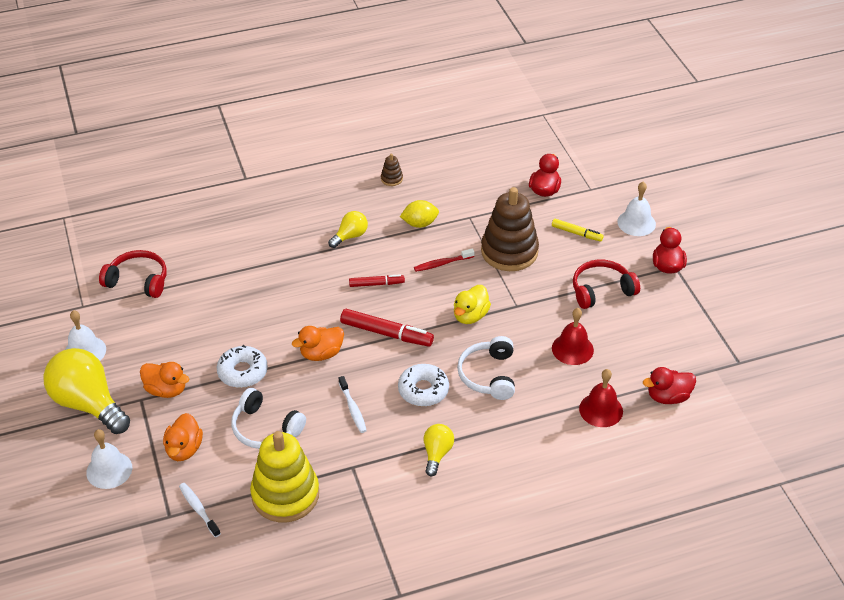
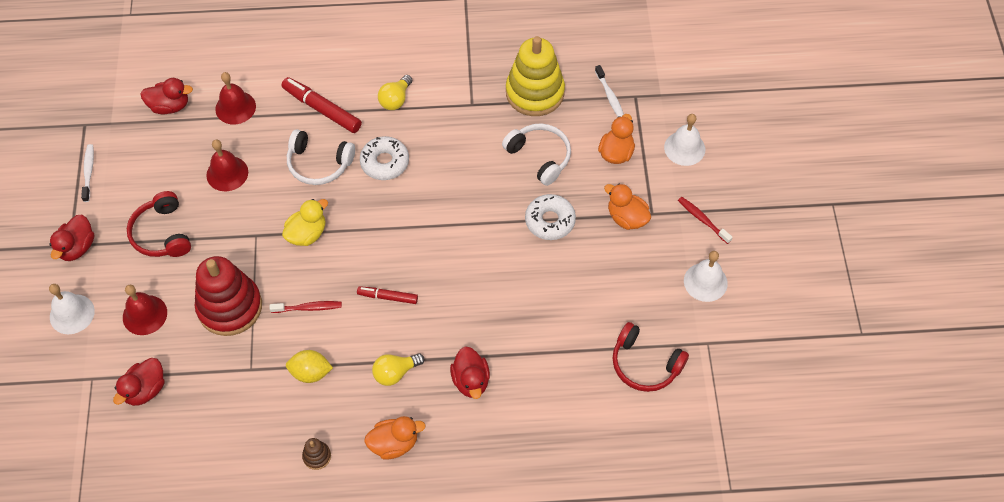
camera: 165 degrees left, 15 degrees up
(88, 404) = (702, 219): yellow light bulb -> red toothbrush
(286, 243) = (471, 381): none -> red duck
(321, 354) = (469, 224): orange duck -> orange duck (394, 443)
(353, 409) = (455, 158): white toothbrush -> white toothbrush (89, 172)
(386, 333) = (398, 232): red marker -> red marker (322, 109)
(488, 375) = (319, 164): white headphones -> white headphones turned 90 degrees clockwise
(509, 251) = (230, 307): brown stacking toy -> red stacking toy
(576, 233) = (145, 315): yellow marker -> red bell
(601, 290) = (162, 233): red headphones -> red headphones turned 75 degrees clockwise

